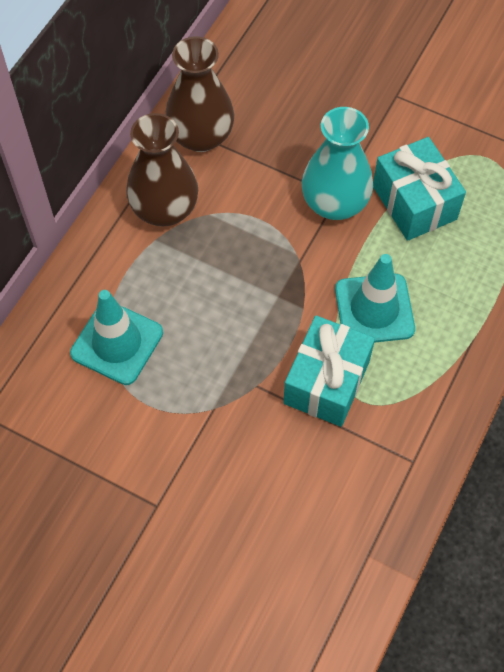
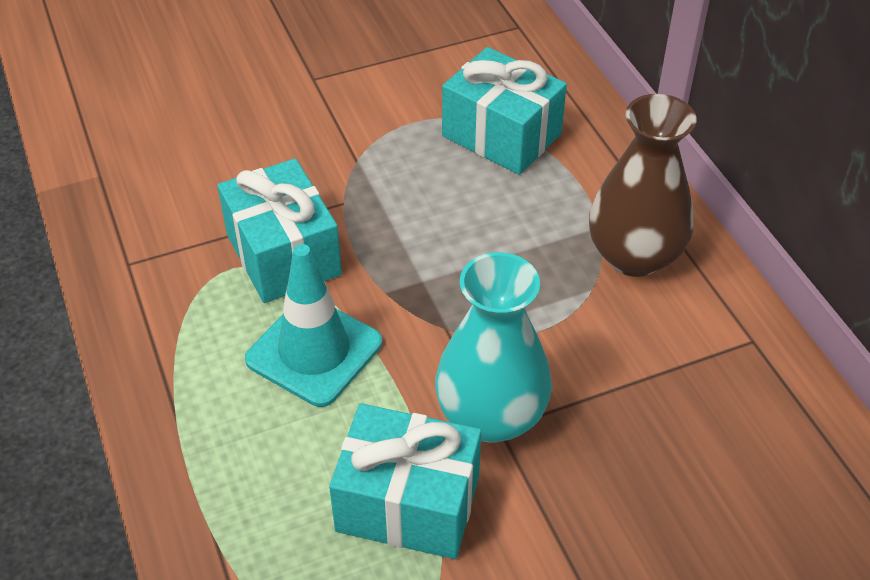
camera: 130 degrees right, 15 degrees down
(117, 343) = (501, 135): turquoise traffic cone -> turquoise gift
(201, 136) = (719, 350): brown vase -> none

